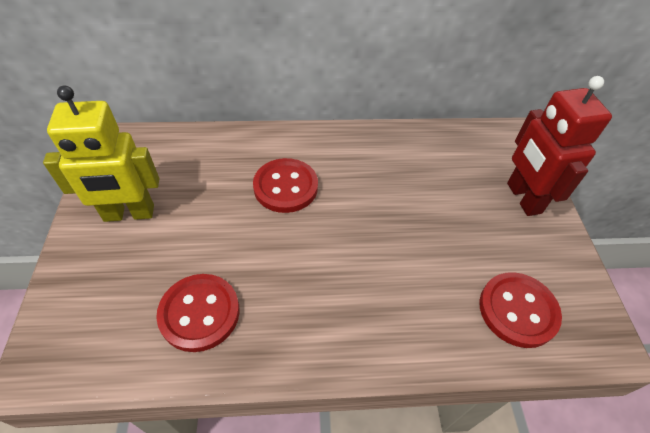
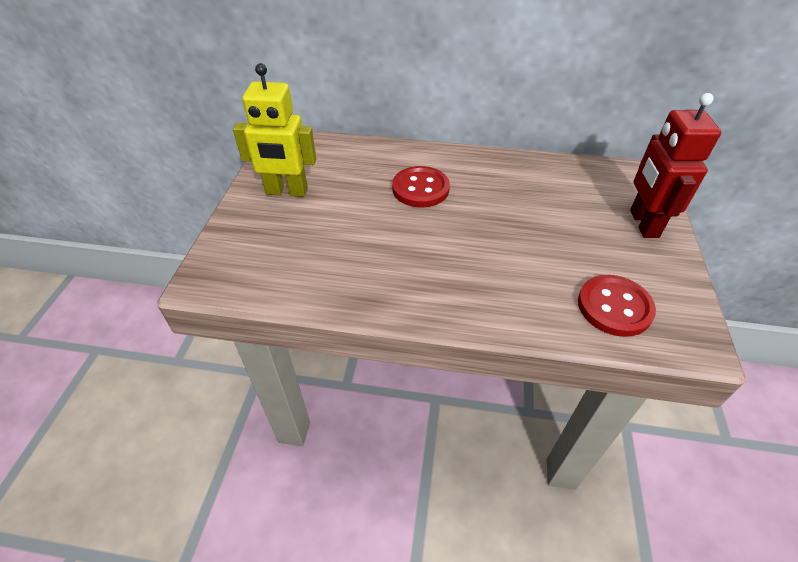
camera: 15 degrees right, 5 degrees down
(199, 313) = (330, 266): red button -> none

